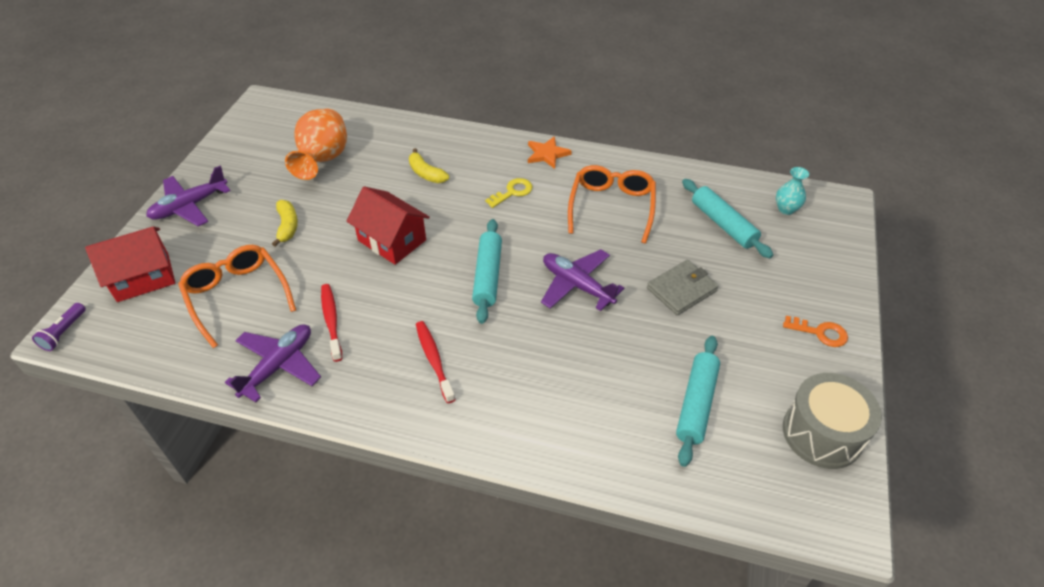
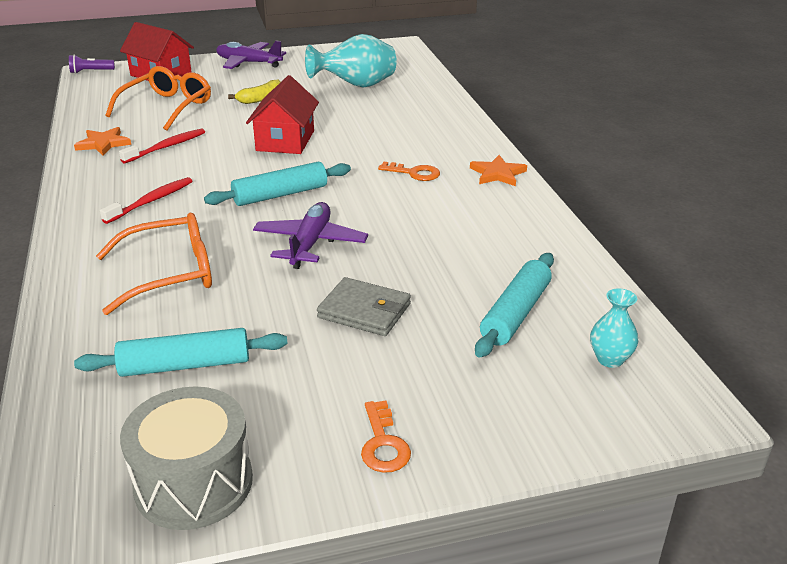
camera: 60 degrees right, 15 degrees down
(278, 366) = (103, 143): purple plane -> orange star
(323, 160) = (356, 86): orange vase -> turquoise vase
(426, 173) = (391, 128): yellow banana -> none
(512, 192) = (414, 173): yellow key -> orange key
(611, 207) = (457, 231): orange glasses -> orange glasses (170, 273)

